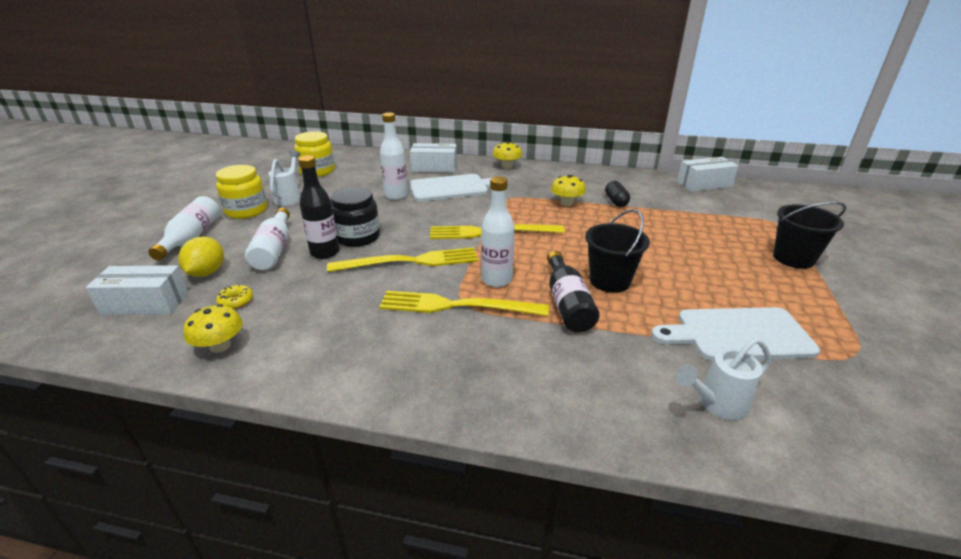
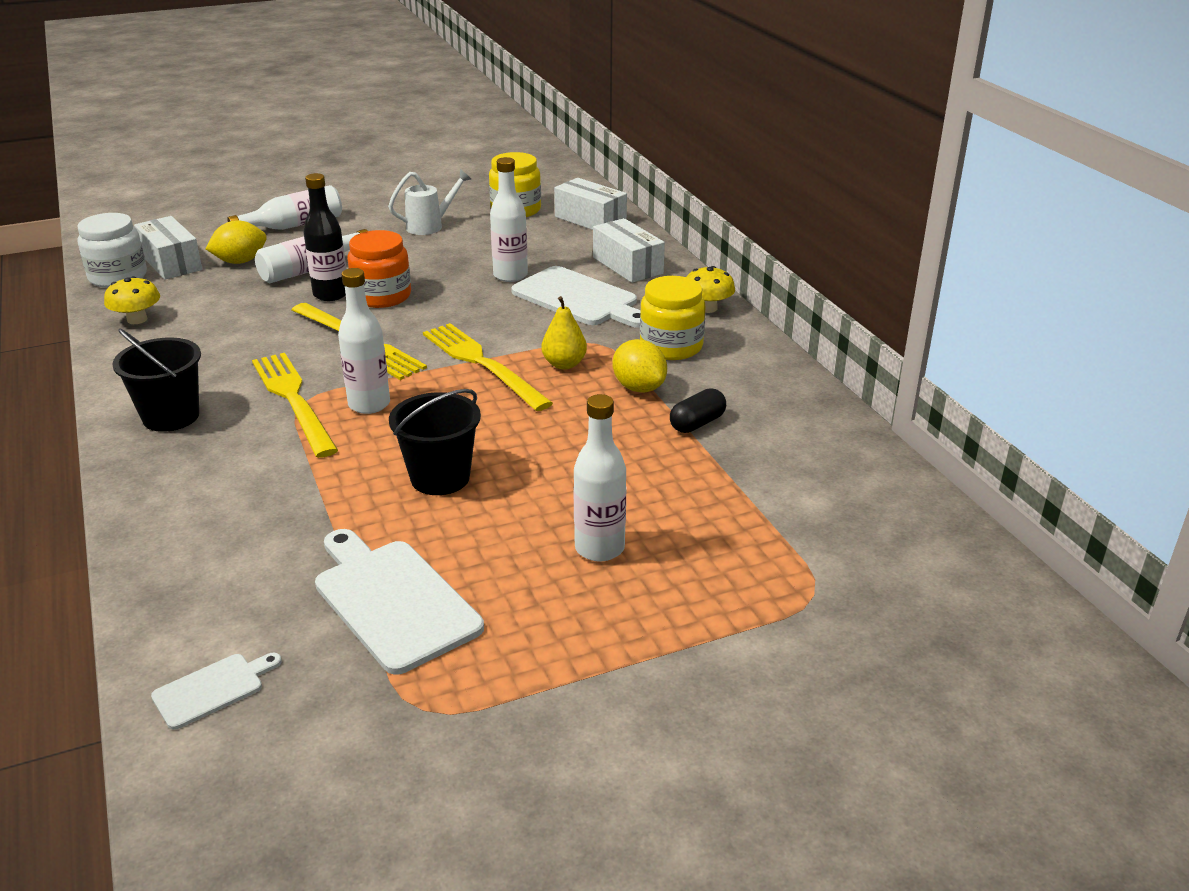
camera: 55 degrees right, 0 degrees up
(117, 337) = (118, 277): none -> white jar
(236, 301) = (206, 295): yellow donut -> none
(246, 211) = (374, 222): yellow jar -> yellow jar (671, 346)
(358, 237) = (382, 296): black jar -> orange jar
(519, 212) = (564, 364): none -> yellow pear
(566, 203) = (639, 387): yellow mushroom -> yellow lemon
(567, 303) = (358, 463): black bottle -> none
(704, 184) = (890, 487): white box -> white box (590, 220)
(716, 258) = (599, 548): none -> white bottle
(716, 404) = (231, 606): white watering can -> none
(793, 258) = (681, 623): black bucket -> black bucket (171, 416)
(819, 439) = (213, 689): none -> white cutting board

